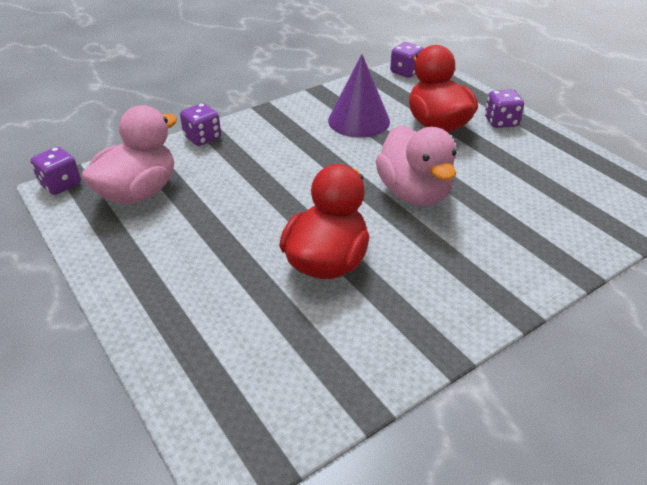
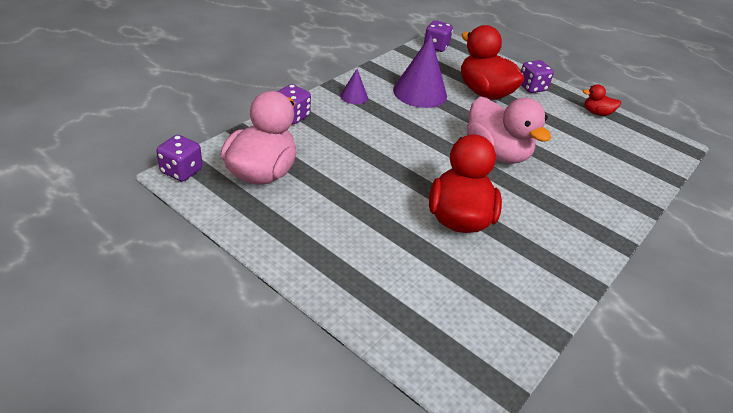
camera: 20 degrees left, 0 degrees up
(281, 121) = (354, 96): none -> purple cone
(572, 156) = (596, 113): none -> red duck

